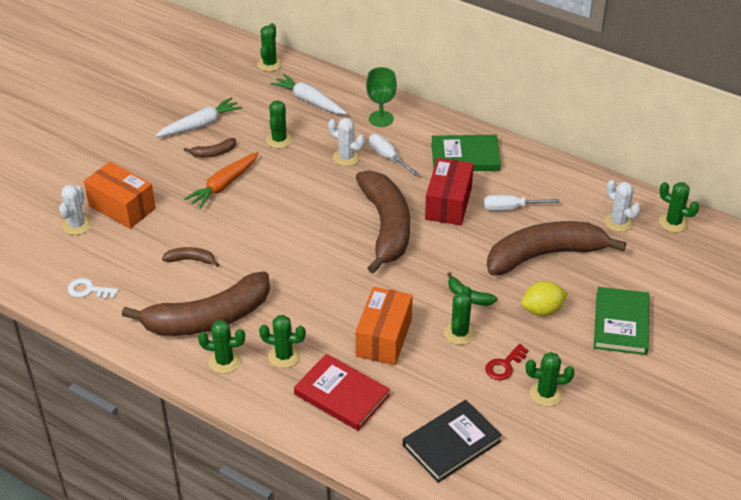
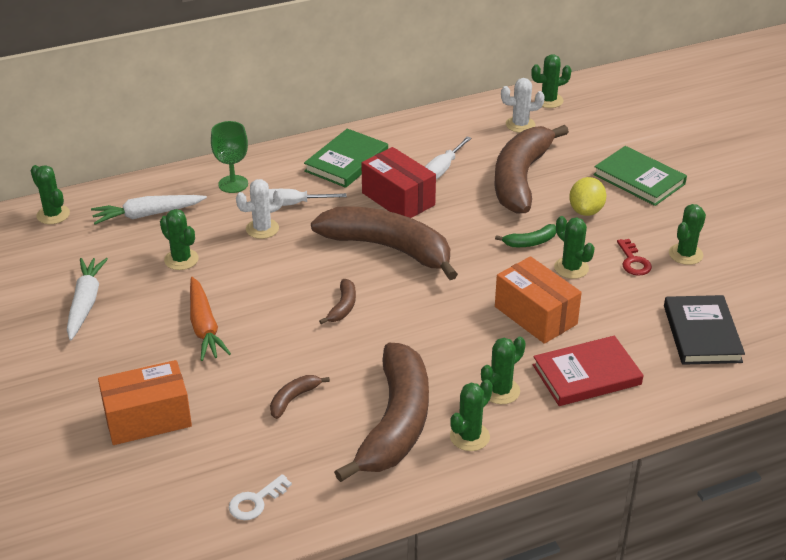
camera: 55 degrees left, 5 degrees down
(77, 225) = (134, 468): white cactus -> none
(213, 153) = (144, 313): brown banana -> brown banana (343, 307)

